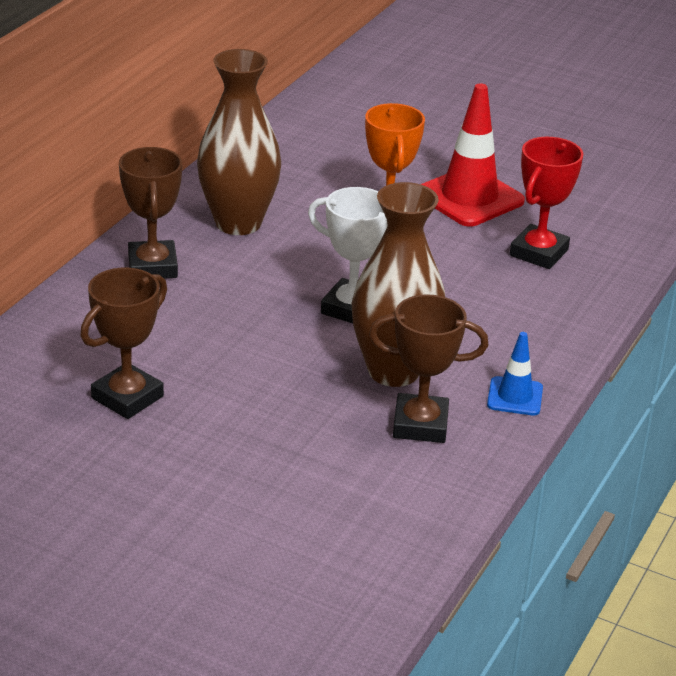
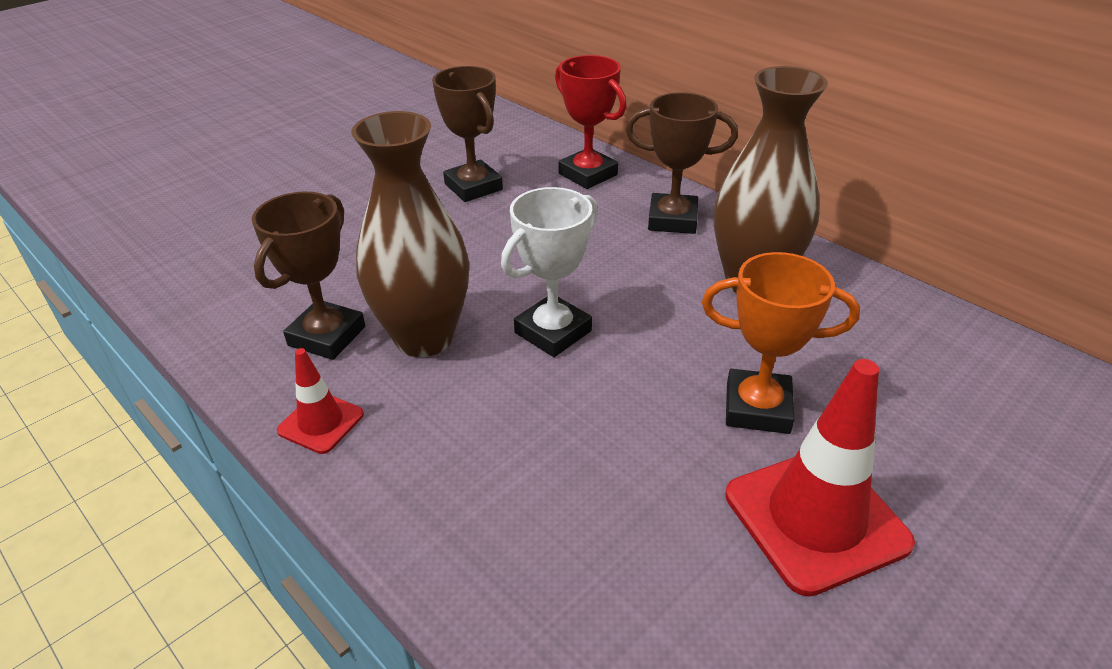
camera: 110 degrees right, 5 degrees up
(515, 396) = (321, 422): blue traffic cone -> red traffic cone
(539, 253) = (633, 560): red trophy -> red trophy (587, 174)

